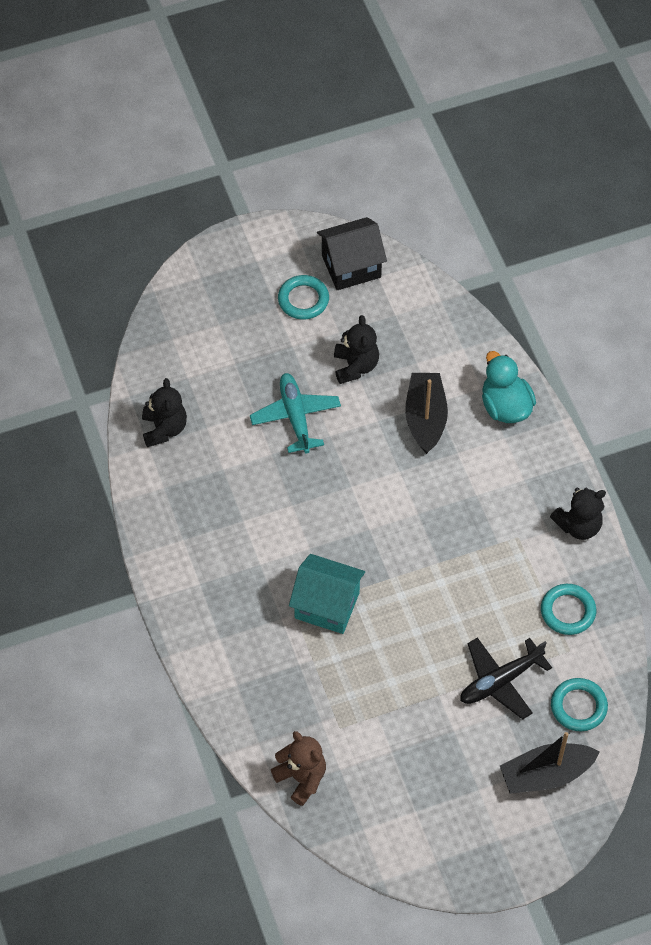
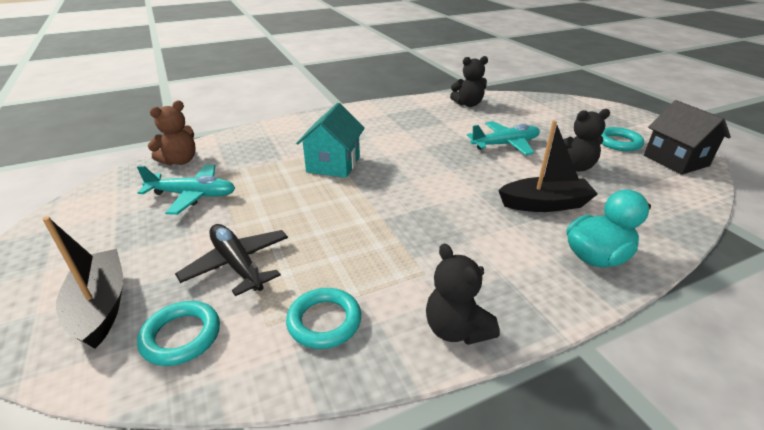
camera: 85 degrees right, 25 degrees down
(383, 744) = (193, 195): none -> turquoise plane

